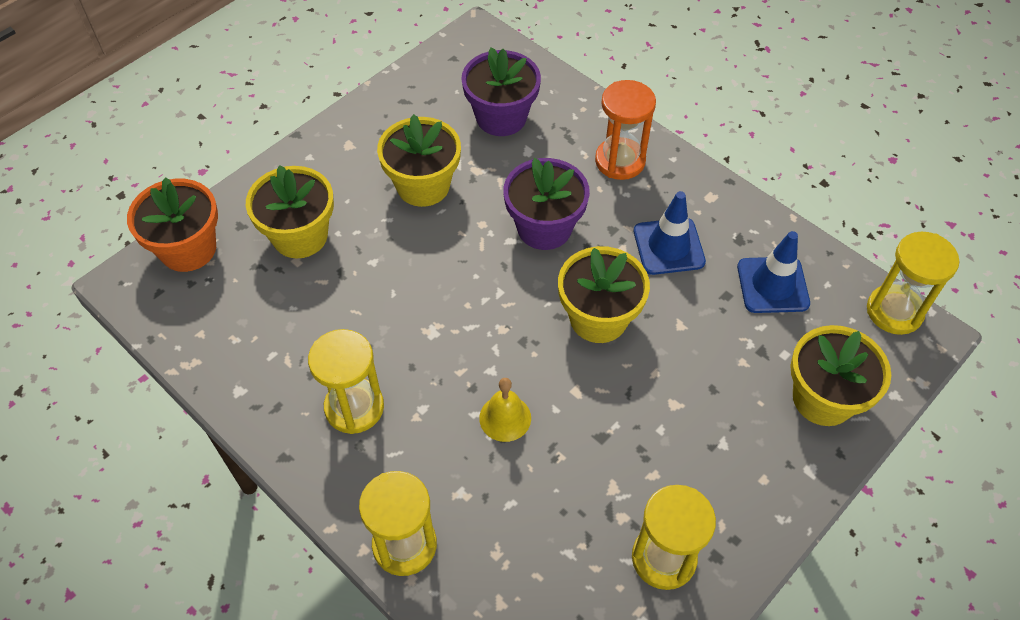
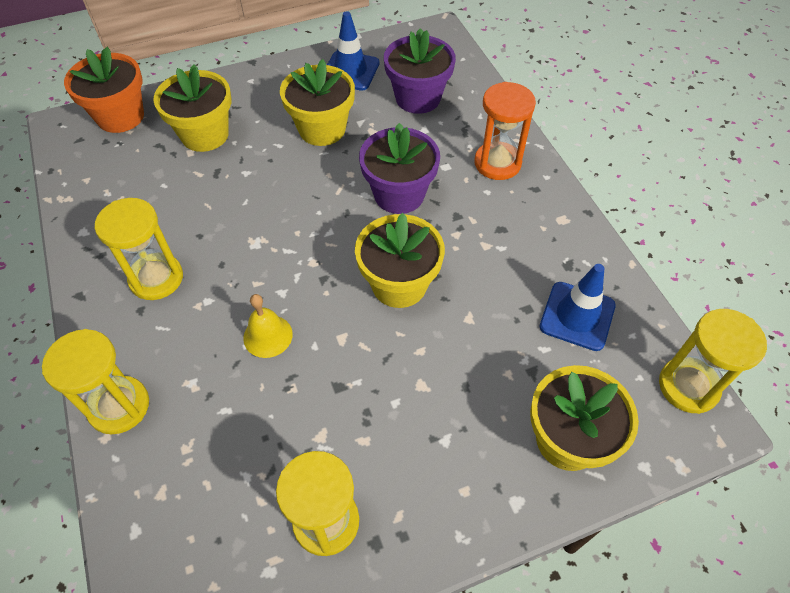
camera: 25 degrees right, 0 degrees up
(668, 246) = (498, 247): blue traffic cone -> blue traffic cone (350, 71)

